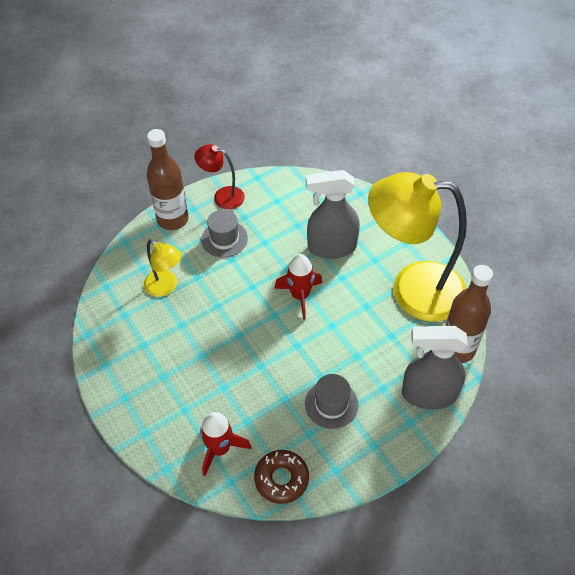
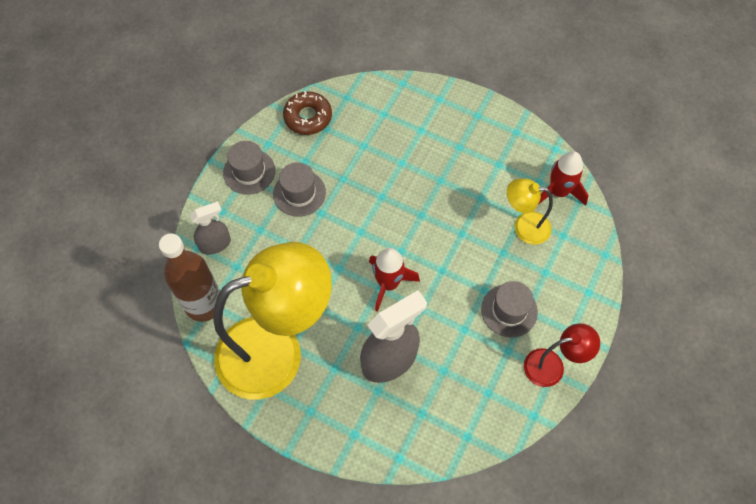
camera: 150 degrees right, 10 degrees up
(173, 219) = (580, 306): brown bottle -> none
(220, 449) = (371, 115): red rocket -> red rocket (558, 192)
(367, 449) = (249, 171): none -> grey hat
(428, 394) = (215, 244): grey spray bottle -> grey spray bottle, size x0.58

